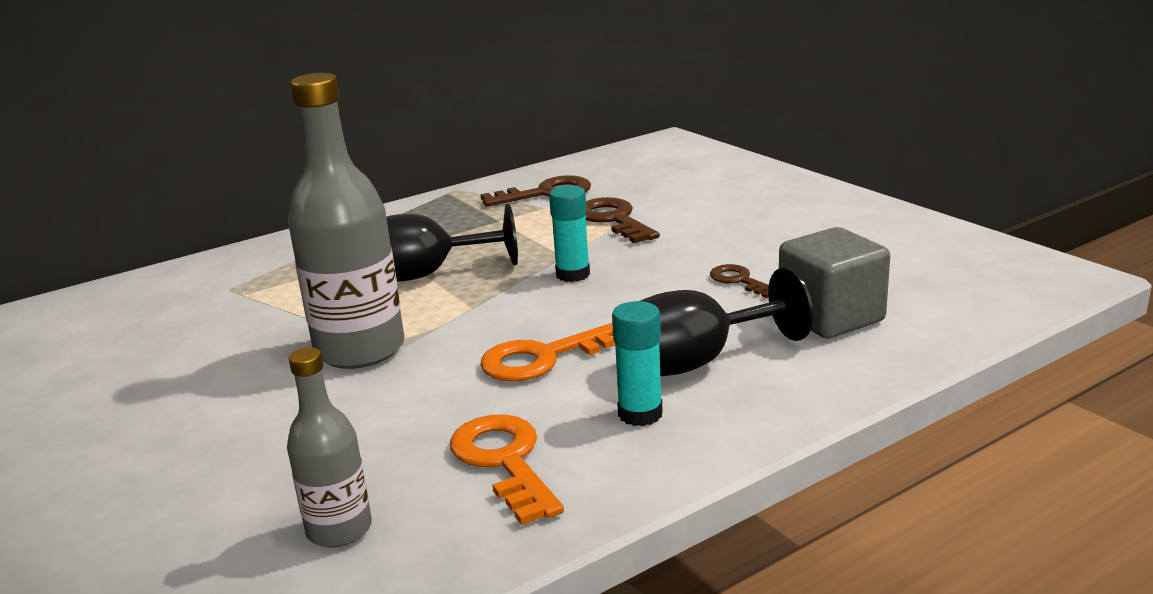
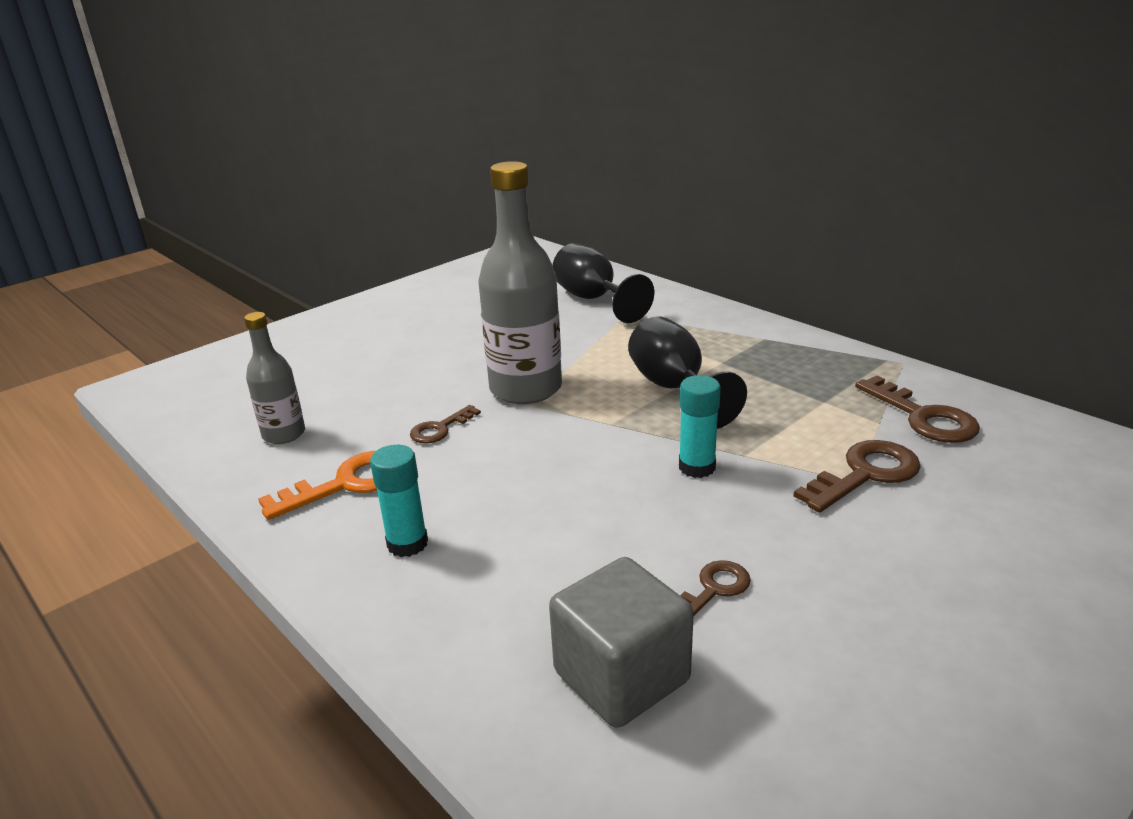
camera: 80 degrees right, 5 degrees up
(414, 403) = (440, 429): none -> brown key
(543, 358) = (513, 476): orange key -> none
(697, 362) = (505, 571): black goblet -> black goblet (593, 299)

